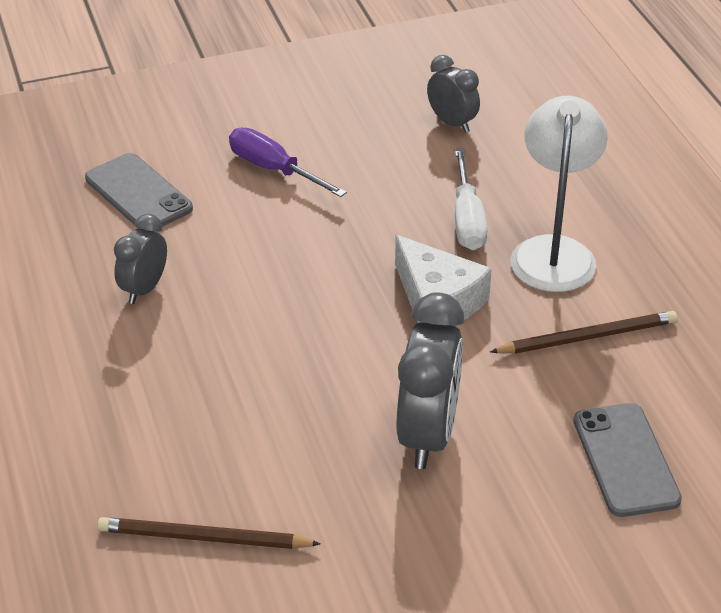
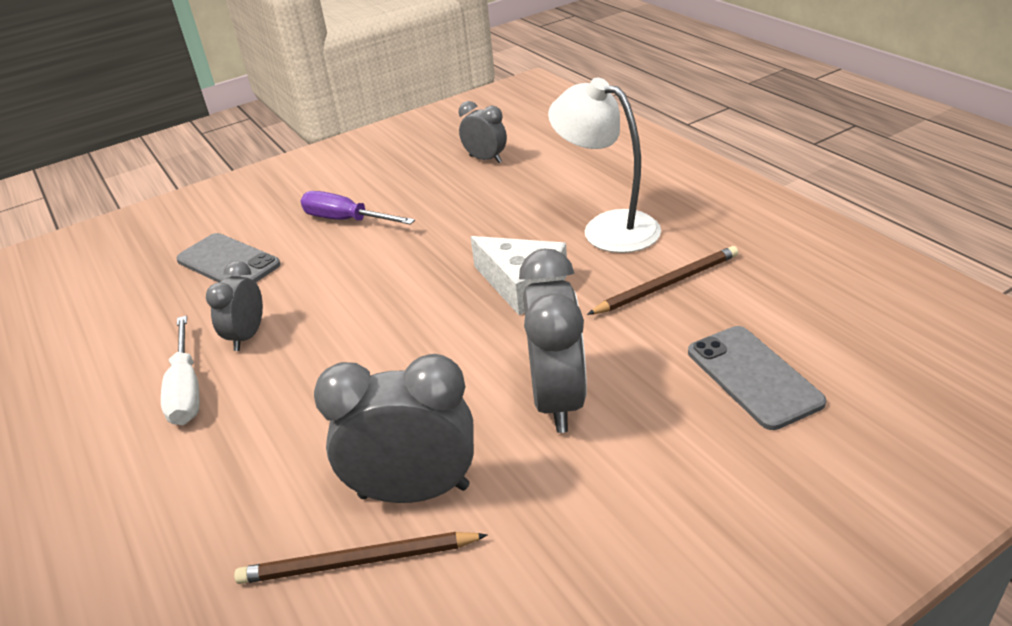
camera: 10 degrees left, 5 degrees down
(268, 489) = (414, 491): none -> grey clock
(467, 219) = (524, 220): white screwdriver -> white screwdriver (186, 390)
(554, 251) = (607, 227): white lamp -> white lamp turned 45 degrees counterclockwise

